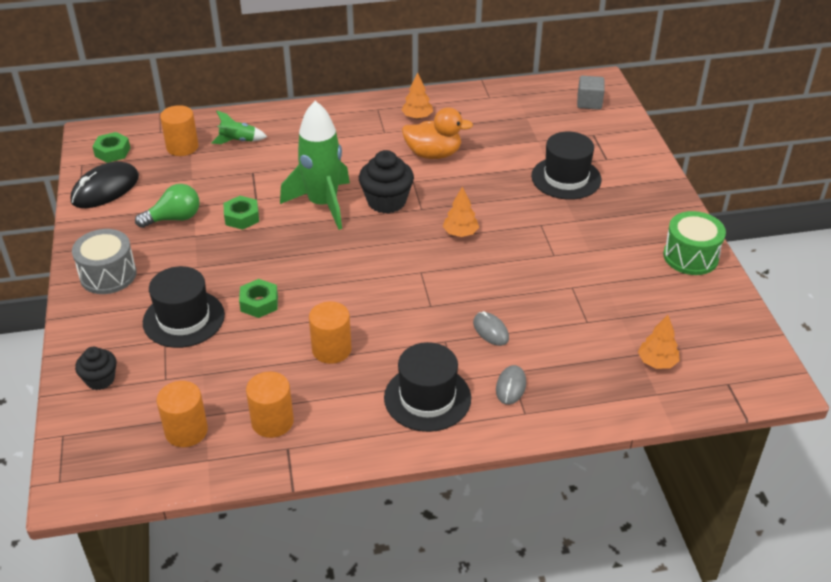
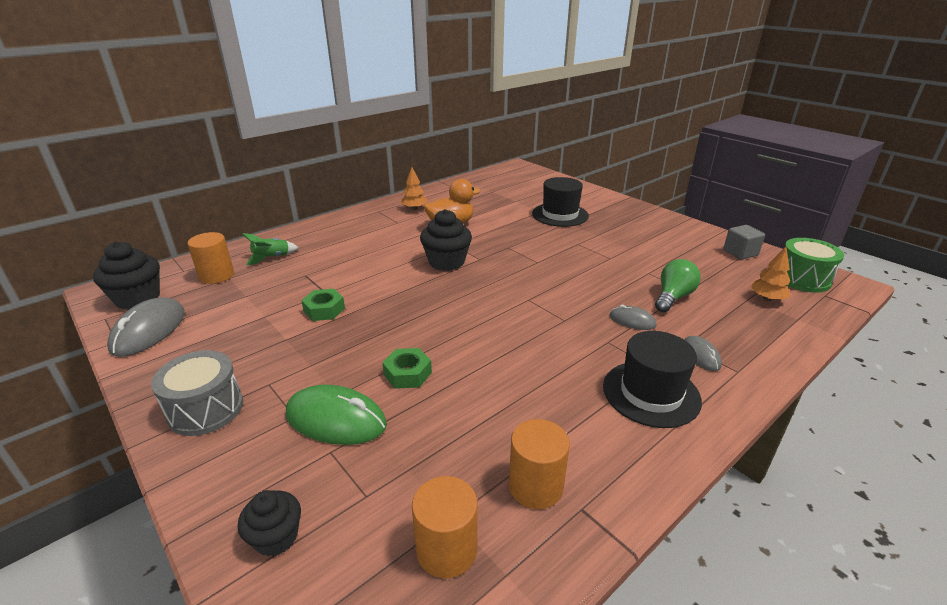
camera: 30 degrees left, 10 degrees down
(105, 189) = (149, 330): black mouse -> grey mouse
(112, 152) = (138, 298): green nut -> black cupcake
(174, 218) = (251, 332): green light bulb -> green light bulb (673, 297)
(184, 319) = (336, 419): black hat -> green mouse
(323, 204) = (393, 279): green rocket -> none
(331, 349) = (520, 387): orange cylinder -> none
(460, 233) = (528, 265): orange tree -> none
(589, 103) = (524, 176): grey cube -> grey cube (740, 253)
(690, 256) = (693, 233): green drum -> green drum (802, 279)

